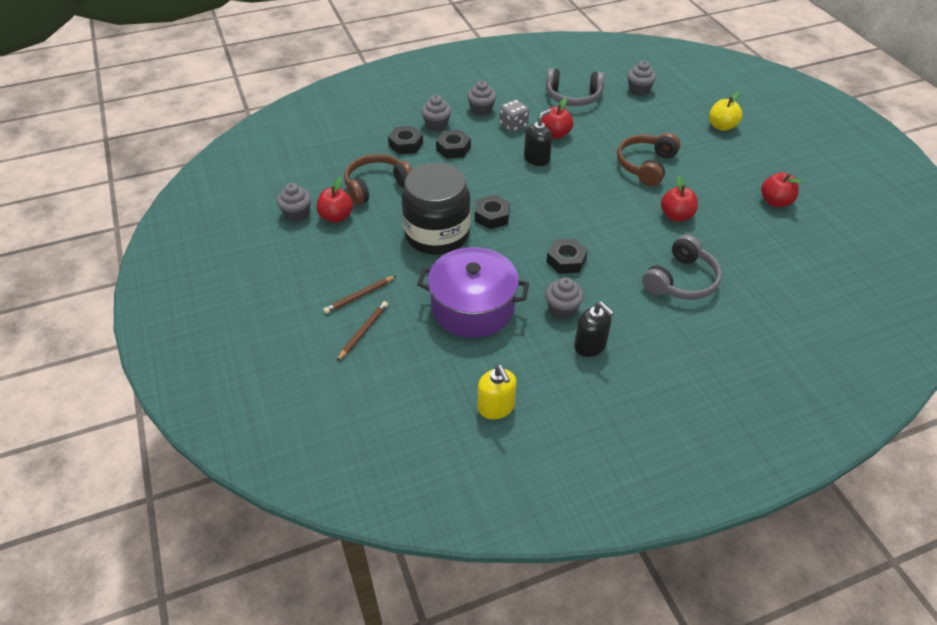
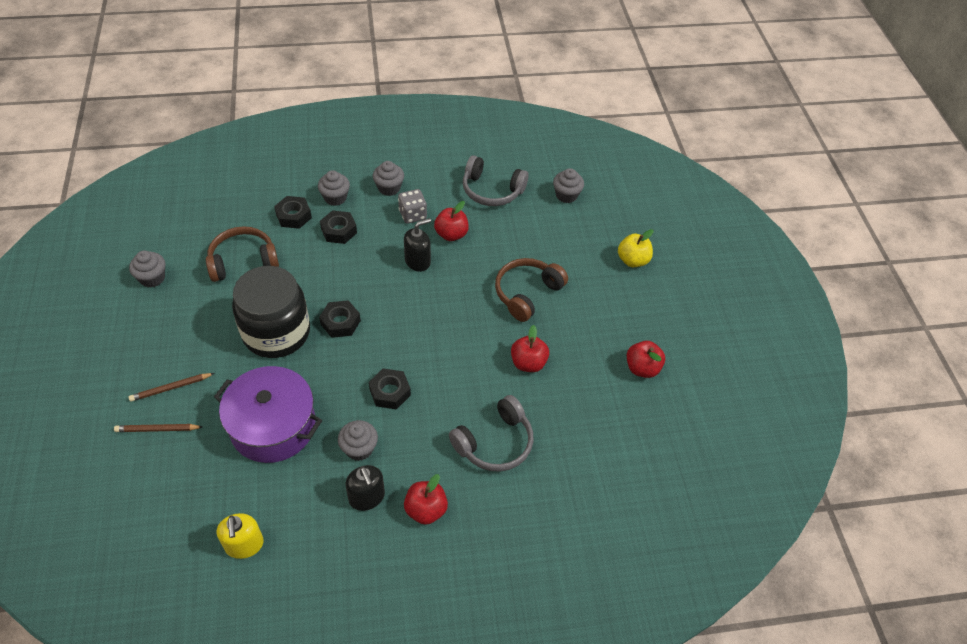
camera: 10 degrees right, 5 degrees up
(336, 217) = (188, 290): red apple -> red apple (426, 510)
(363, 331) = (157, 429): brown pencil -> brown pencil turned 135 degrees counterclockwise

